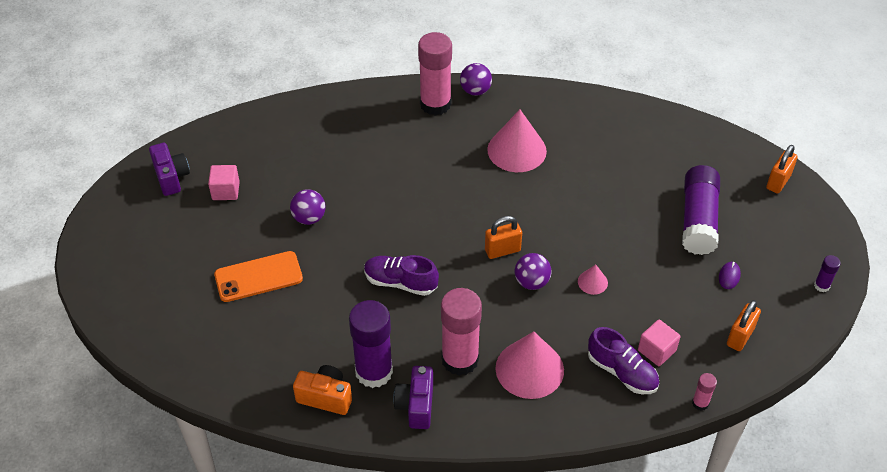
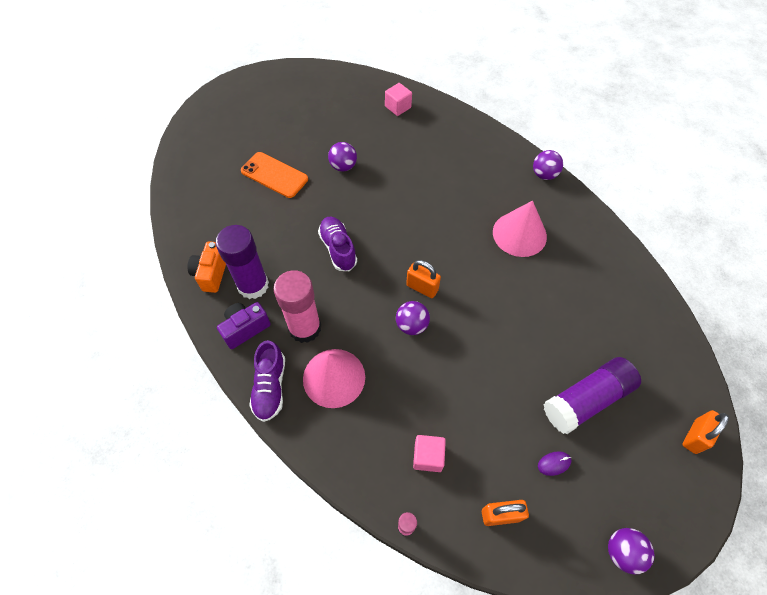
camera: 50 degrees right, 10 degrees up
(171, 177) = (309, 85): purple camera -> none
(226, 191) = (324, 115): pink cube -> pink cube (398, 107)
(325, 397) = (211, 273): orange camera -> orange camera turned 150 degrees counterclockwise
(435, 104) = (506, 162): pink glue stick -> none
(592, 282) = (450, 365): pink cone -> none
(622, 372) = (385, 444): purple shoe -> purple shoe (270, 387)
(778, 182) = (695, 436): orange padlock -> orange padlock turned 45 degrees counterclockwise
(821, 286) = (622, 552): purple glue stick -> purple ball

